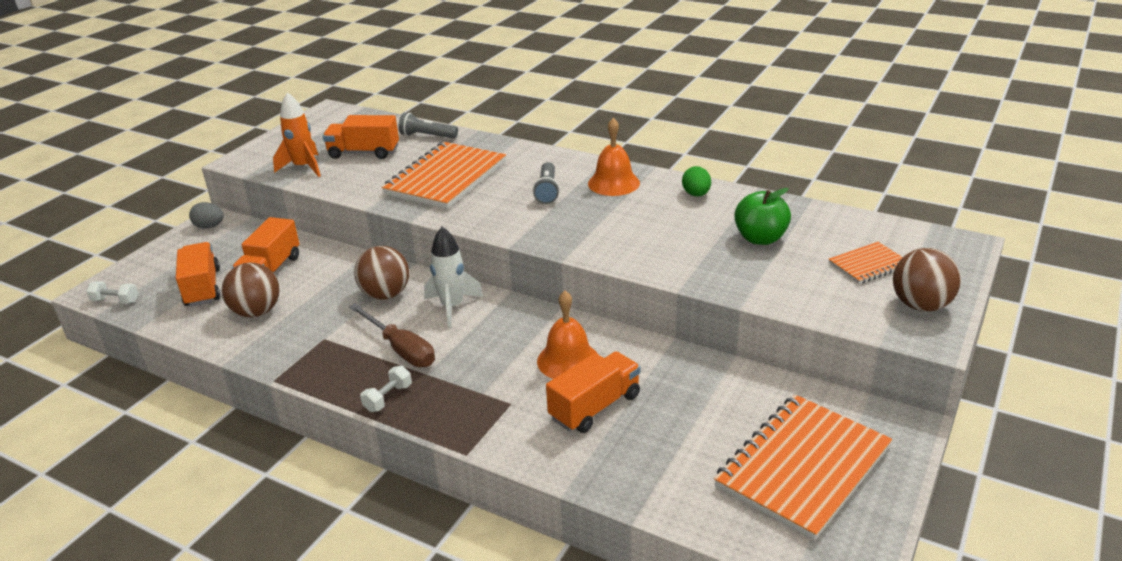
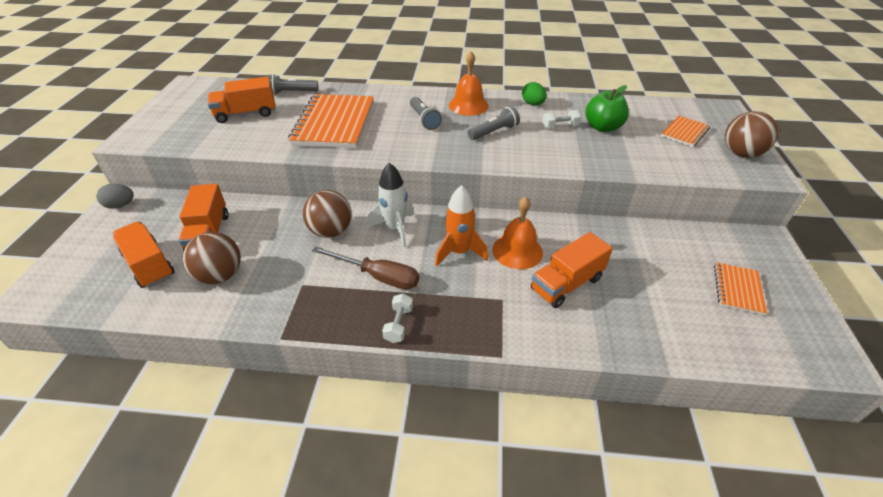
camera: 25 degrees left, 10 degrees up
(115, 301) = (59, 301): white dumbbell -> white dumbbell (560, 126)
(303, 167) = (198, 135): orange rocket -> orange rocket (459, 252)
(595, 407) = (566, 284): orange truck -> orange truck turned 150 degrees counterclockwise
(617, 219) = (494, 132): none -> grey flashlight
(802, 467) = (737, 289): orange notebook -> orange notebook, size x0.49

